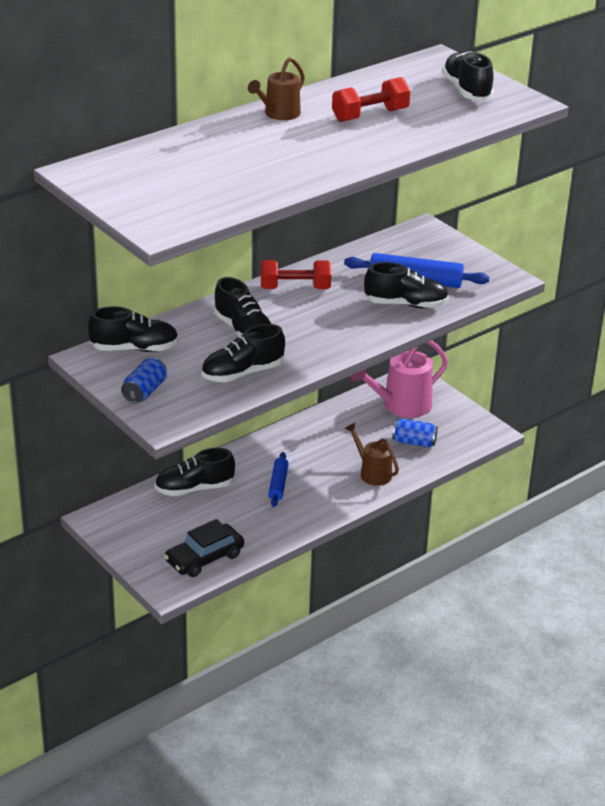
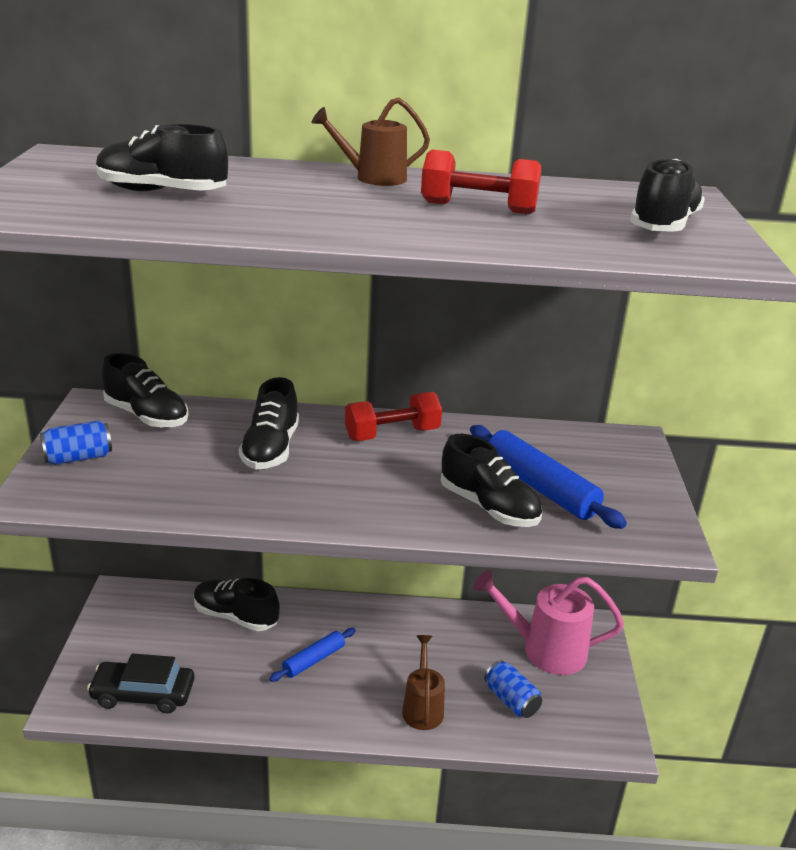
camera: 40 degrees right, 5 degrees down
(242, 373) = (194, 489): black shoe -> black shoe (162, 192)
(295, 288) = (392, 434): red dumbbell -> red dumbbell turned 60 degrees counterclockwise

